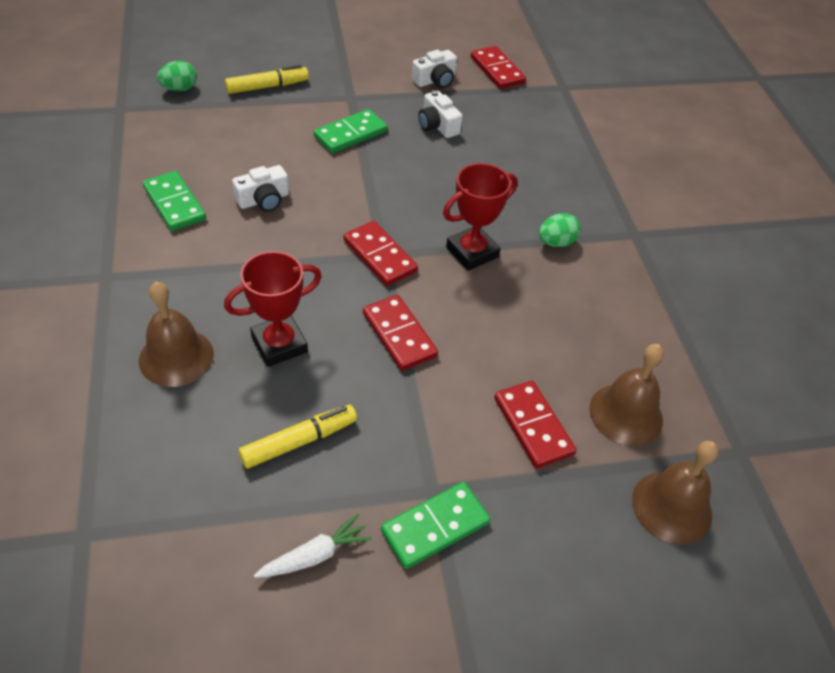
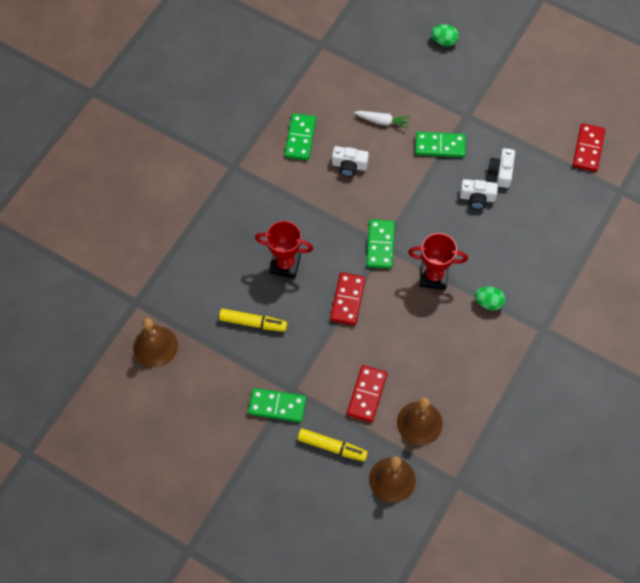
camera: 45 degrees right, 15 degrees up
(176, 357) = (233, 238): brown bell -> brown bell (155, 346)
(179, 89) = (367, 46): green egg -> green egg (444, 41)
(267, 87) = (421, 75): yellow marker -> yellow marker (332, 447)
(315, 555) = (217, 380): white carrot -> white carrot (383, 121)
(380, 256) = (380, 245): red domino -> green domino
(435, 80) = (536, 133): white camera -> white camera (477, 198)

